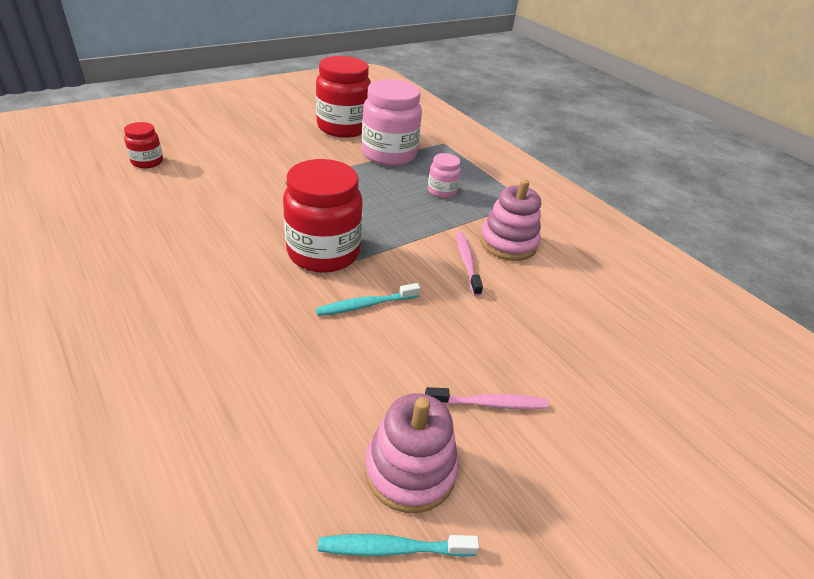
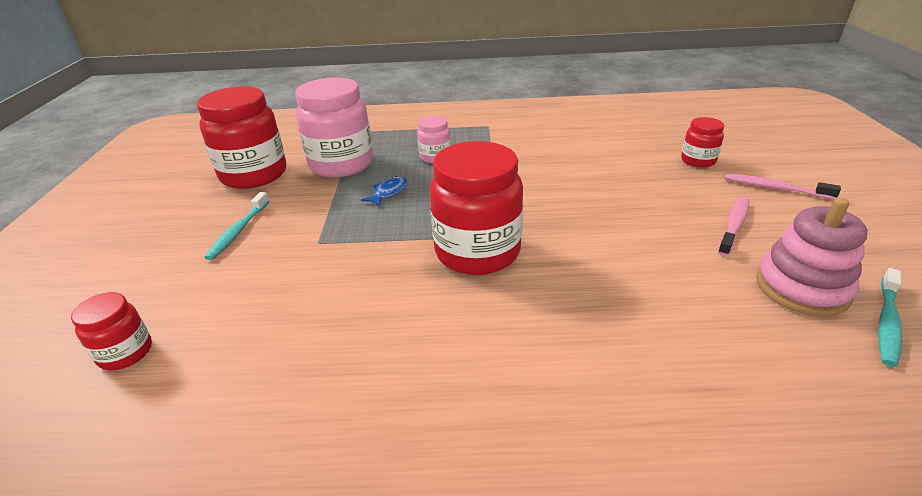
camera: 50 degrees left, 5 degrees down
(366, 305) = (579, 249): turquoise toothbrush -> turquoise toothbrush (238, 231)
(369, 188) = (389, 192): none -> blue fish
(467, 263) = (552, 179): pink toothbrush -> pink toothbrush (774, 188)
(508, 243) = (539, 152): pink stacking toy -> none
(606, 356) = (698, 161): none -> red jar

